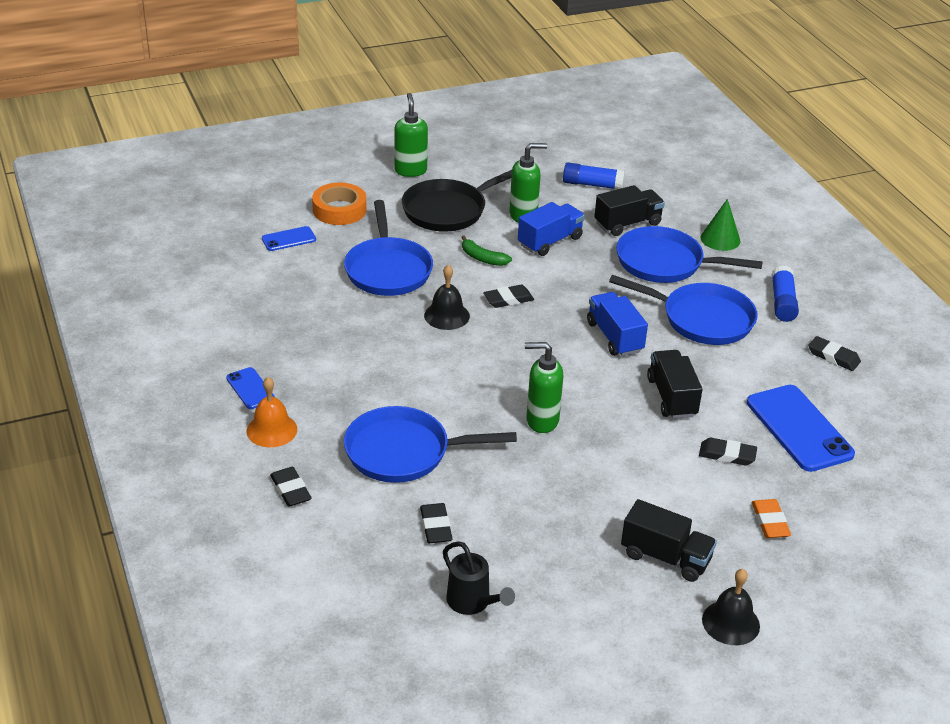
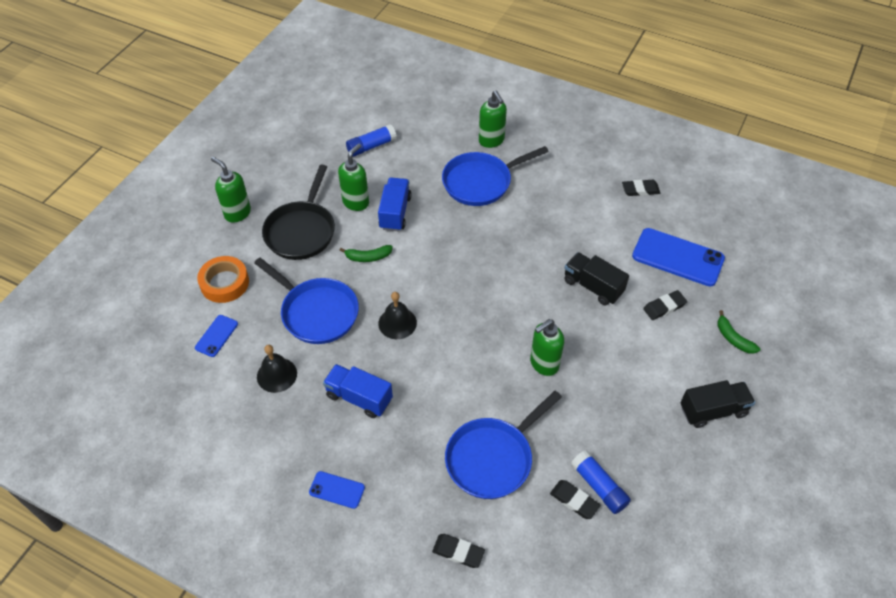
camera: 40 degrees left, 15 degrees up
(272, 430) = (390, 513): orange bell -> none
(472, 603) = (656, 540): black watering can -> none
(508, 299) = (421, 280): black eraser -> none
(614, 337) = (514, 263): blue truck -> blue truck (359, 398)
(627, 224) = (426, 165): black truck -> none
(701, 319) = (546, 212): blue pan -> none
(720, 239) = (491, 141): green cone -> green soap dispenser
(730, 622) = (789, 428): black bell -> black bell (277, 375)
(770, 522) = (733, 338): orange eraser -> green banana
(782, 302) = (574, 167): blue glue stick -> blue glue stick (599, 486)

